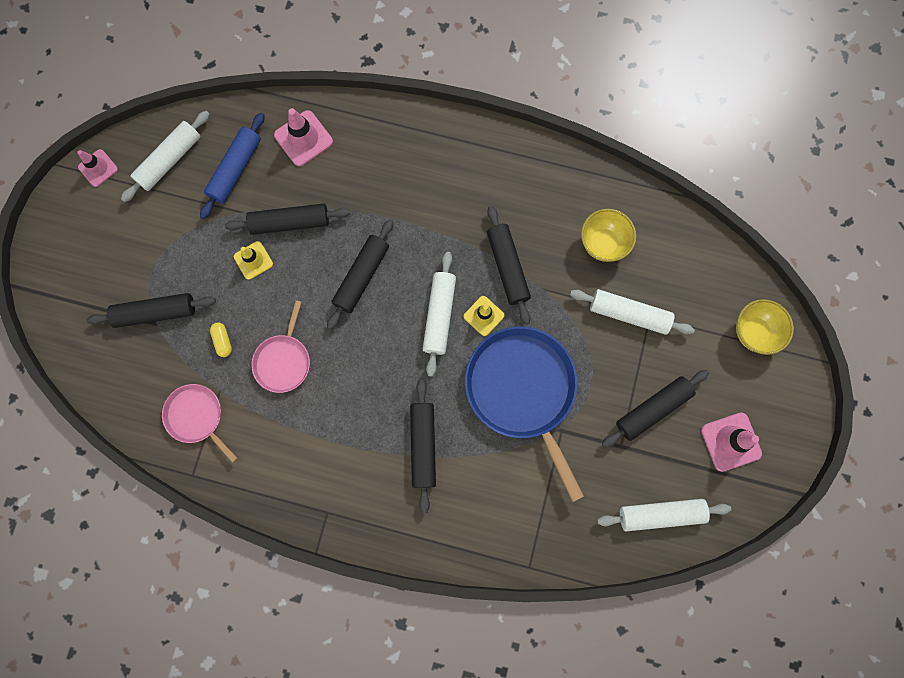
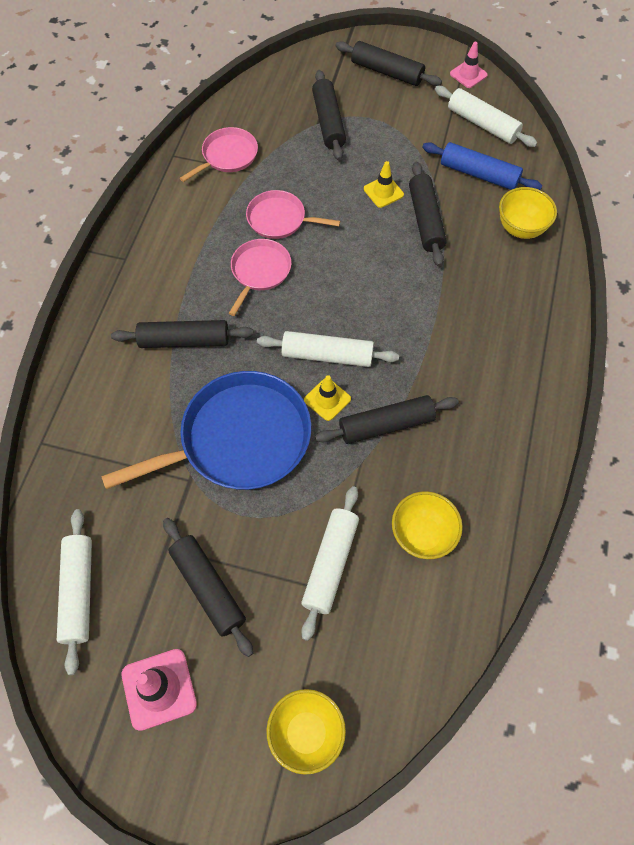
camera: 90 degrees right, 15 degrees down
(223, 341) = (300, 172): yellow capsule -> none
(303, 138) = (520, 228): pink traffic cone -> yellow bowl
(346, 378) = (259, 272): none -> pink pan
(361, 276) = (369, 282): black rolling pin -> black rolling pin (387, 72)

